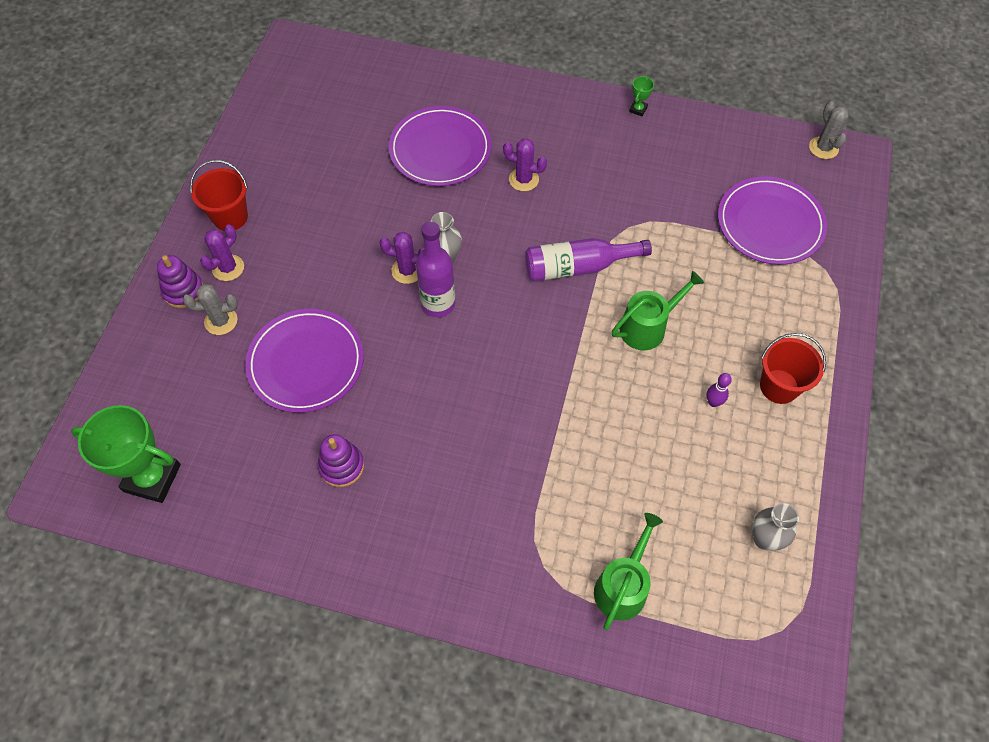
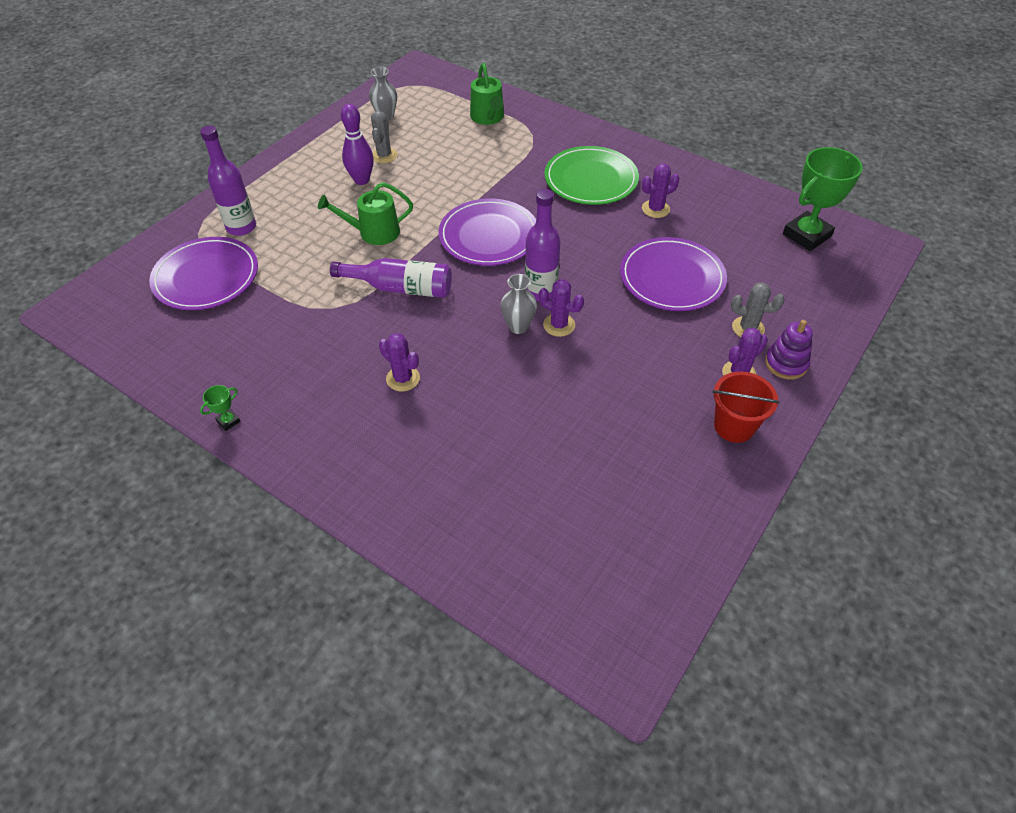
camera: 160 degrees left, 10 degrees down
(152, 478) = (806, 235): green trophy -> green trophy turned 75 degrees counterclockwise
(341, 466) = (655, 209): purple stacking toy -> purple cactus
(435, 496) = (591, 179): none -> green plate
(440, 149) = (475, 438): purple plate -> purple plate (489, 236)
(622, 586) = (488, 117): green watering can -> green watering can turned 60 degrees counterclockwise
(713, 402) = (361, 180): purple bowling pin -> purple bowling pin, size x1.83
(779, 386) = (307, 177): red bucket -> none
(789, 291) = (241, 227): none -> purple bottle
(823, 148) = (88, 326): grey cactus -> grey cactus (384, 155)

